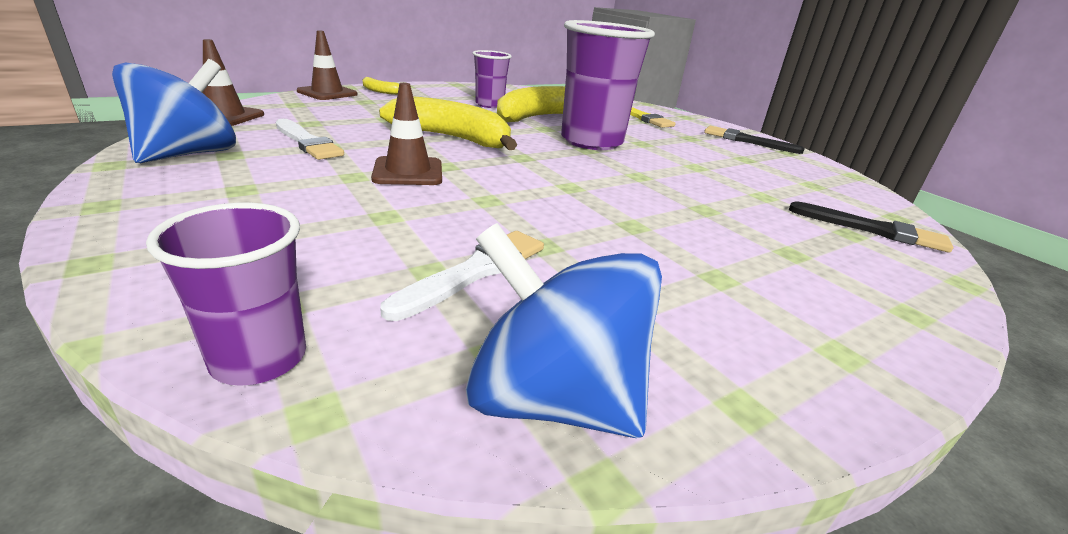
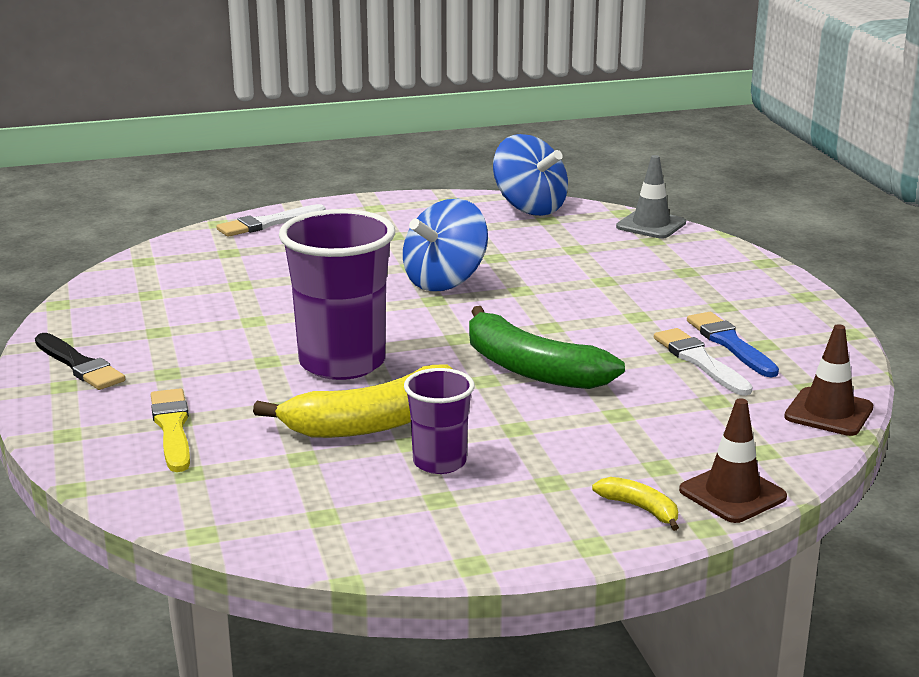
camera: 160 degrees left, 5 degrees down
(189, 154) = (800, 344): blue spinning top -> blue spinning top (445, 281)
(259, 359) = (651, 225): purple cup -> grey traffic cone
(266, 154) = (730, 344): none -> blue brush
(408, 172) = (587, 319): brown traffic cone -> none
(452, 138) = (531, 369): yellow banana -> green banana
(474, 272) = (548, 246): white brush -> white brush (268, 223)
(872, 229) = (200, 253): black brush -> none

